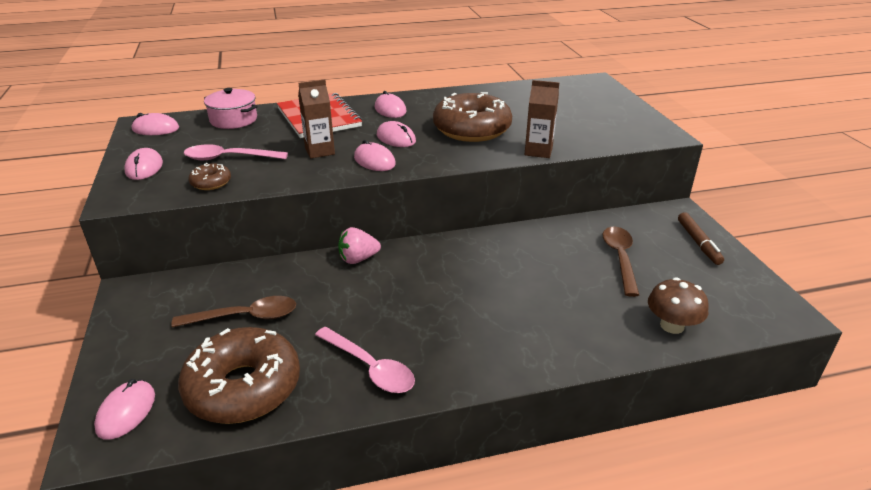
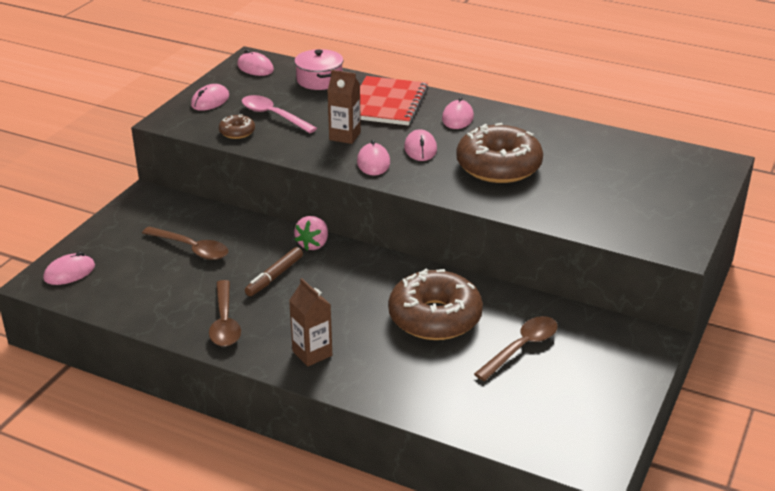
camera: 40 degrees right, 0 degrees up
(243, 387) = (141, 293): brown donut -> brown donut (435, 317)
(358, 259) = (313, 244): pink strawberry -> pink strawberry turned 90 degrees counterclockwise
(370, 367) = (225, 322): pink spoon -> brown spoon
(538, 151) = (523, 212): brown carton -> brown carton (312, 353)
(672, 325) = (476, 415): brown mushroom -> none
(698, 243) = (620, 373): brown marker -> brown marker (274, 276)

